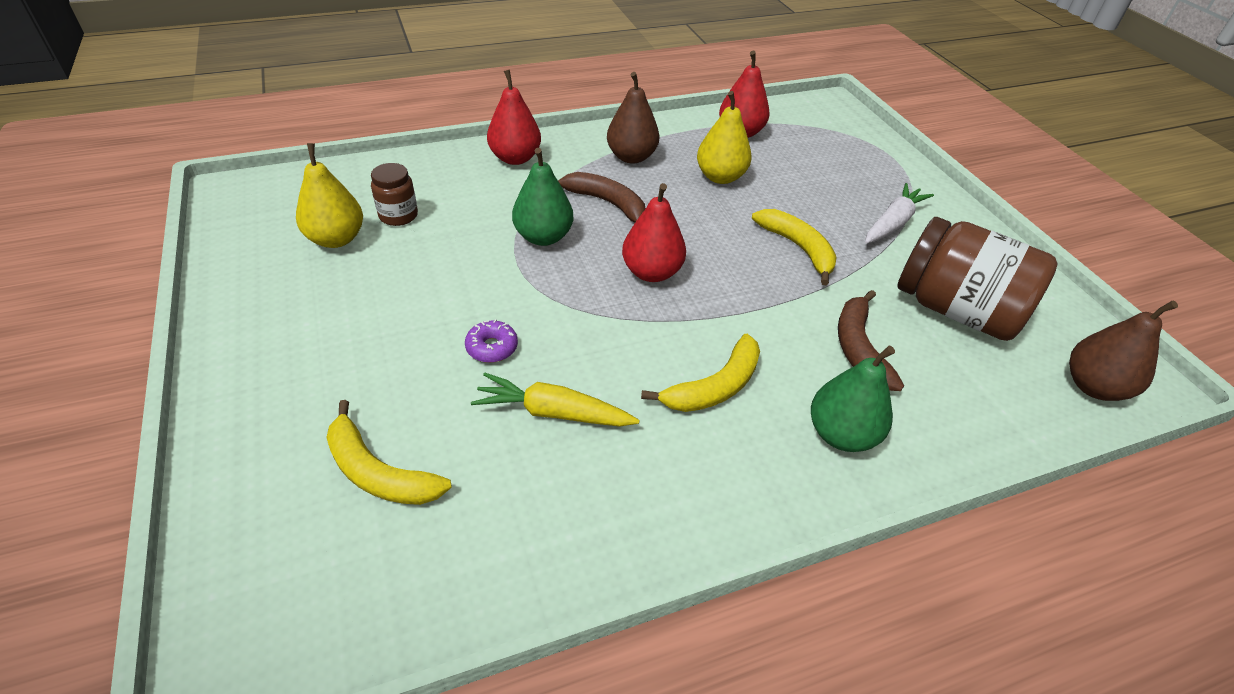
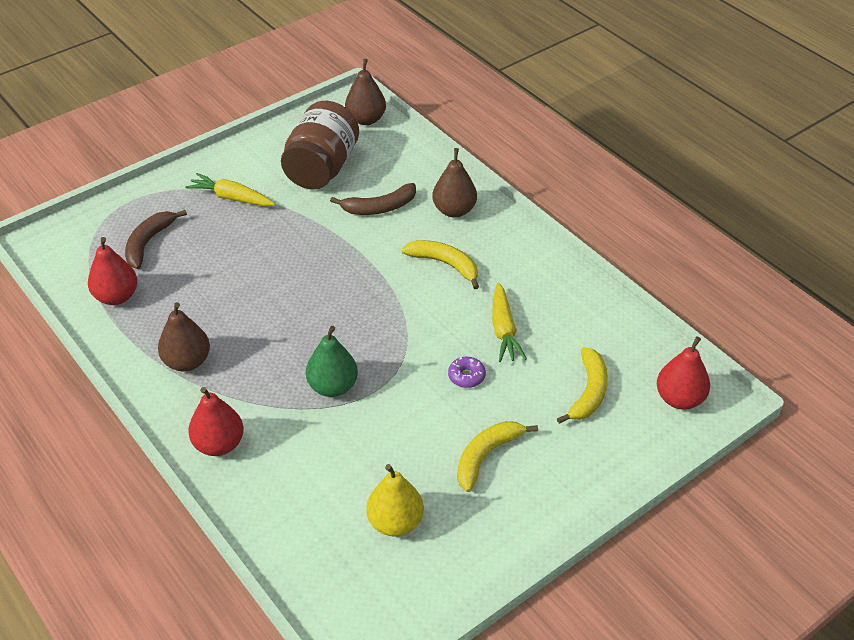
camera: 105 degrees left, 0 degrees up
(398, 215) = (345, 494): brown jar -> none
(608, 204) = (269, 359): brown banana -> brown banana (148, 243)
(651, 272) = (349, 314): red pear -> red pear (679, 399)
(720, 177) = (200, 298): yellow pear -> none
(798, 248) = (285, 243): yellow banana -> yellow banana (486, 456)
(841, 434) = (454, 210): green pear -> brown pear
(892, 223) = (231, 198): white carrot -> yellow carrot

